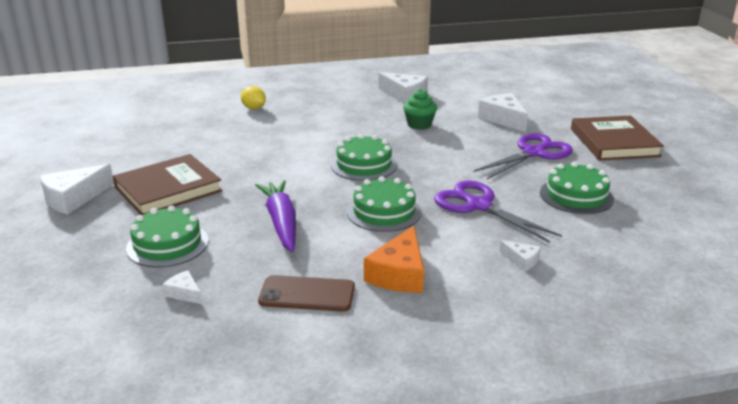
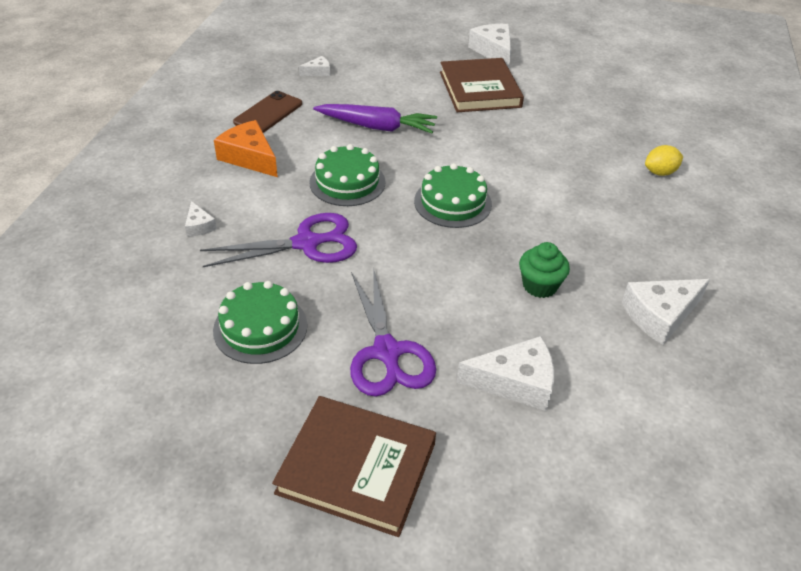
camera: 115 degrees right, 15 degrees up
(167, 244) = (387, 76): green cake -> none
(521, 260) = (199, 226): white cheese -> white cheese turned 90 degrees counterclockwise

